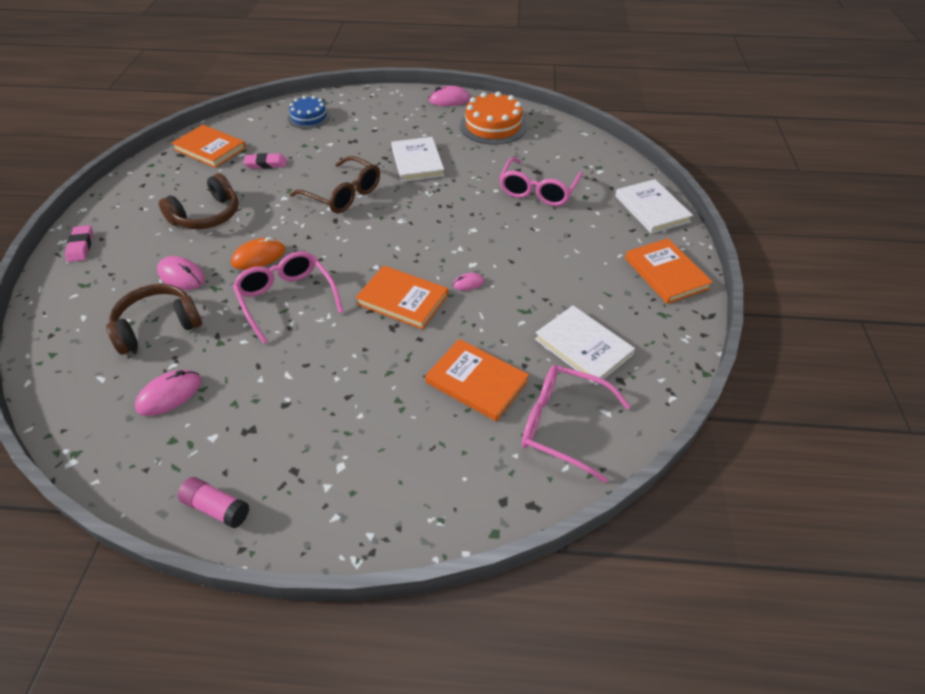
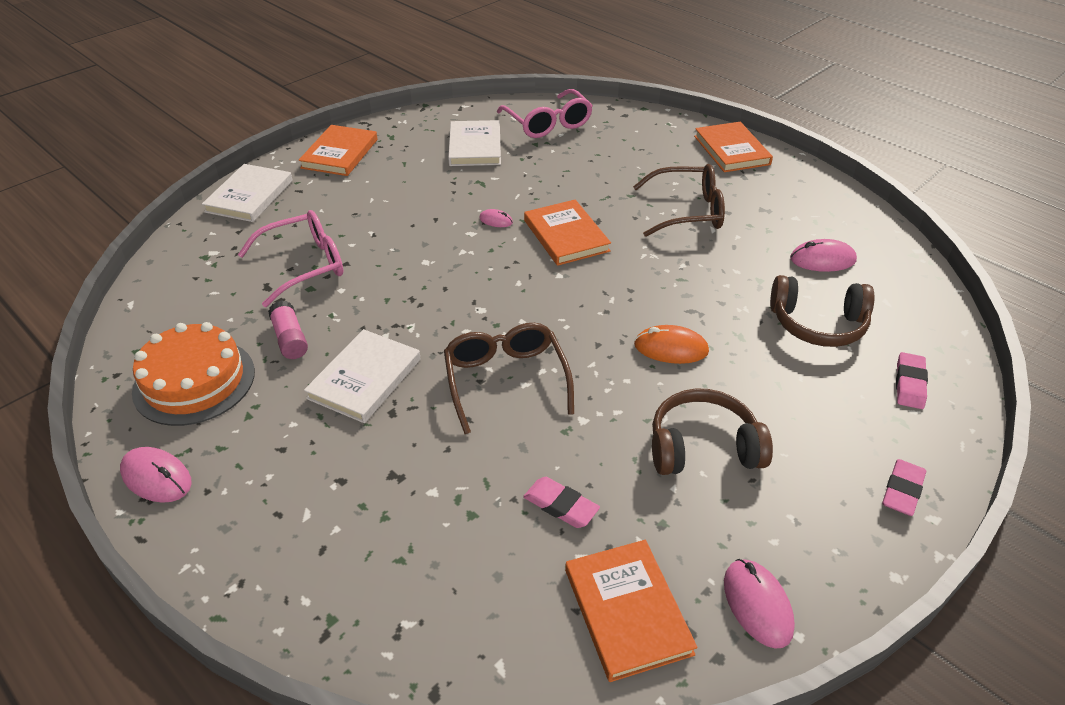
camera: 140 degrees left, 5 degrees down
(77, 313) = (909, 384): none -> pink eraser
(181, 276) = (773, 370): pink mouse -> pink mouse (757, 604)
(217, 508) = (807, 182): pink glue stick -> pink glue stick (290, 339)
(287, 300) = (671, 287): pink glasses -> none
(309, 117) = (399, 590): blue cake -> none
(323, 382) = (686, 211): none -> brown glasses
(476, 382) = (574, 163): orange book -> orange book (732, 150)

